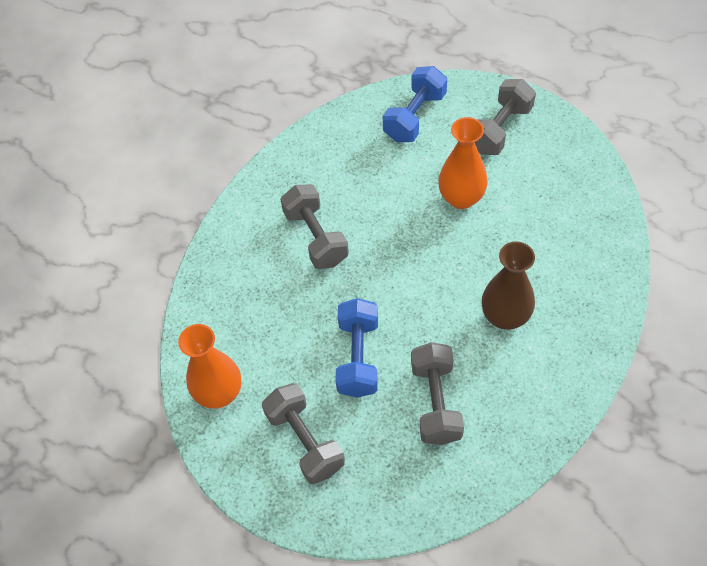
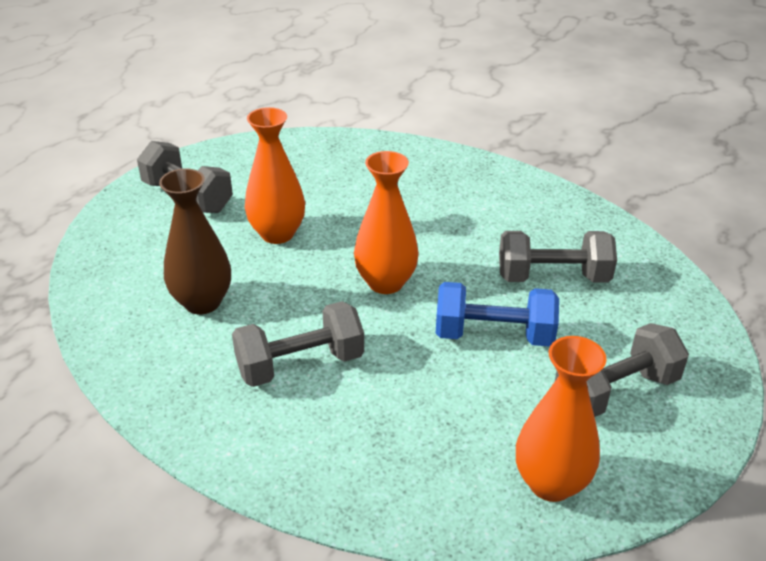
camera: 90 degrees left, 20 degrees down
(411, 279) = (385, 282): none -> orange vase
(415, 117) = (133, 259): blue dumbbell -> none
(505, 316) = (445, 219): brown vase -> brown vase (202, 302)

